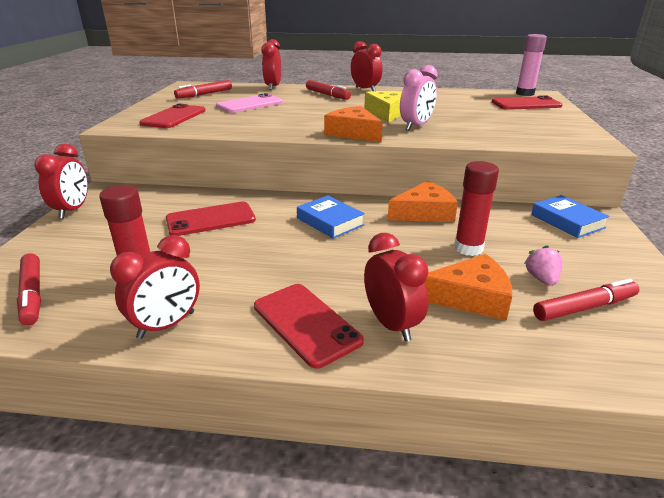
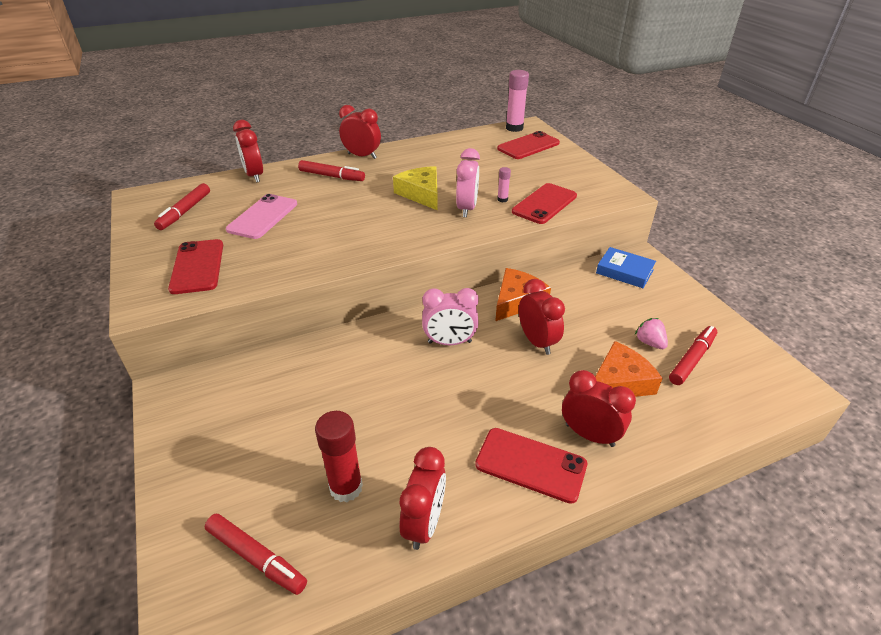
camera: 30 degrees left, 10 degrees up
(72, 210) = (164, 433): red clock -> red clock (537, 342)
(211, 219) = (336, 384): red phone -> red phone (544, 204)
(330, 221) = (449, 342): blue book -> pink clock
(353, 133) = (420, 237): orange cheese -> none
(457, 127) = (502, 199): none -> pink glue stick
(468, 248) = (580, 330): red glue stick -> none

